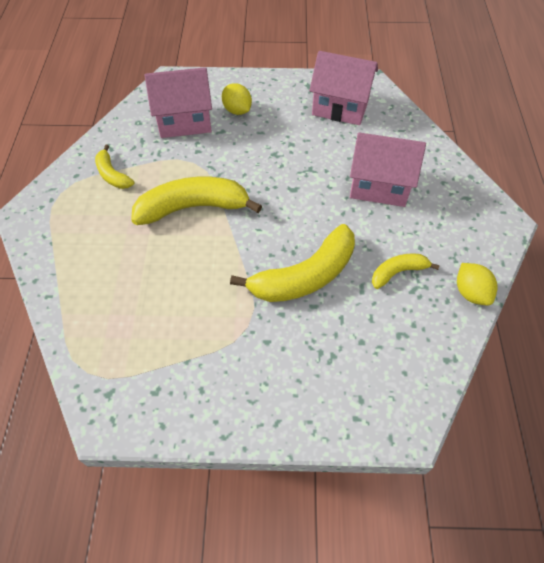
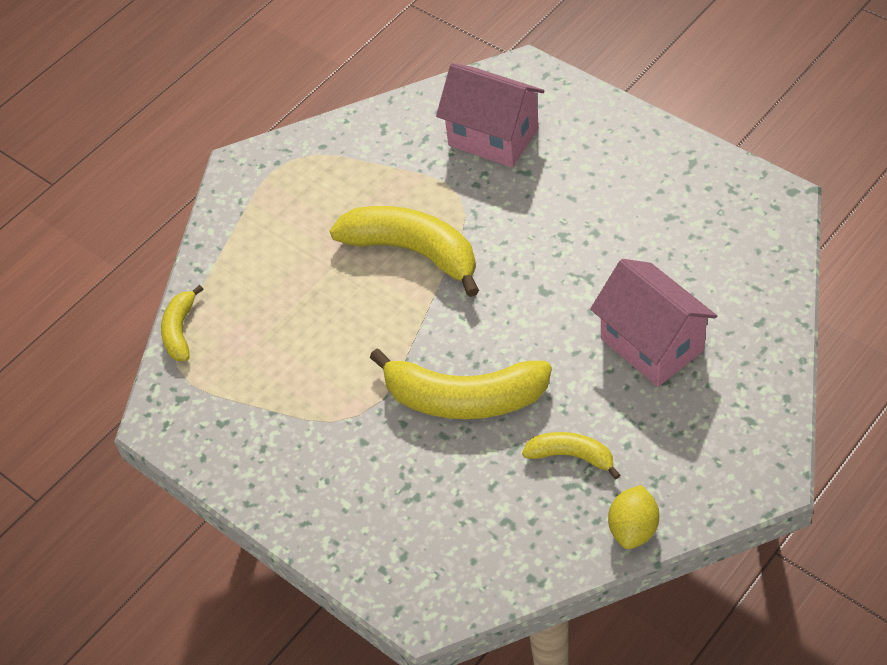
camera: 45 degrees right, 5 degrees down
(112, 175) = (360, 165): yellow banana -> yellow banana (180, 331)
(237, 110) = (569, 153): yellow lemon -> none
(340, 107) = (705, 215): pink house -> none

